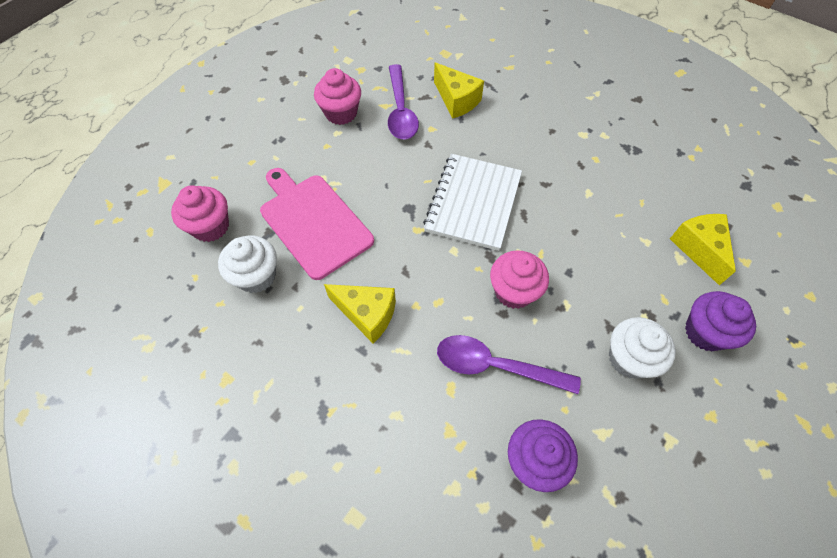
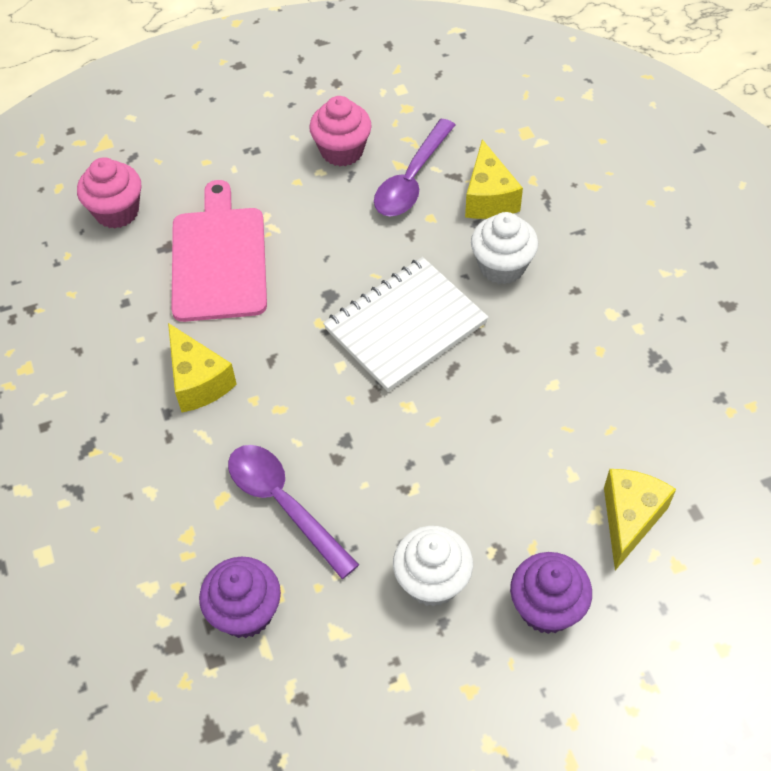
camera: 35 degrees right, 5 degrees down
(256, 276) = (123, 285): white cupcake -> white cupcake (502, 266)
(514, 291) = (368, 443): pink cupcake -> none

